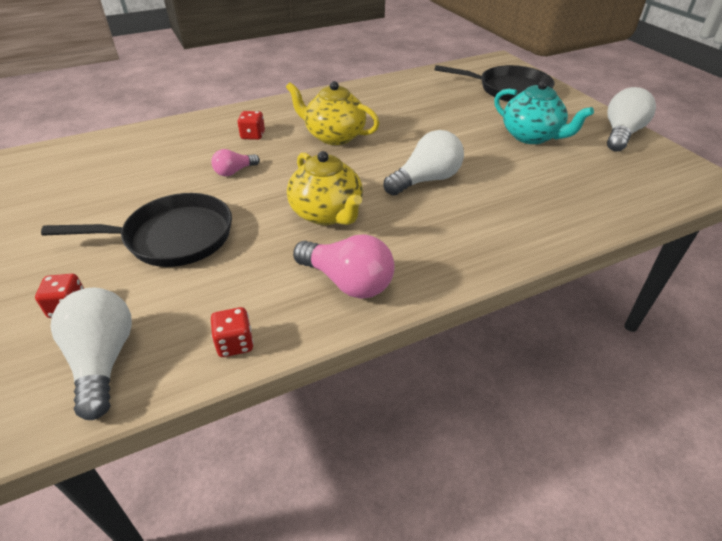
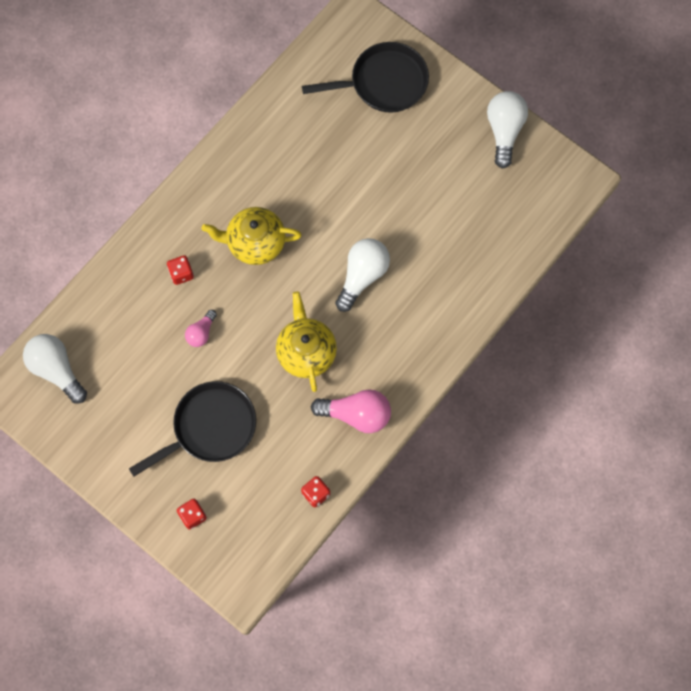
camera: 25 degrees left, 30 degrees up
(103, 360) = (248, 539): white light bulb -> white light bulb (56, 370)
(327, 213) = (306, 352): yellow teapot -> yellow teapot turned 135 degrees counterclockwise
(531, 136) = (428, 168): turquoise teapot -> none

